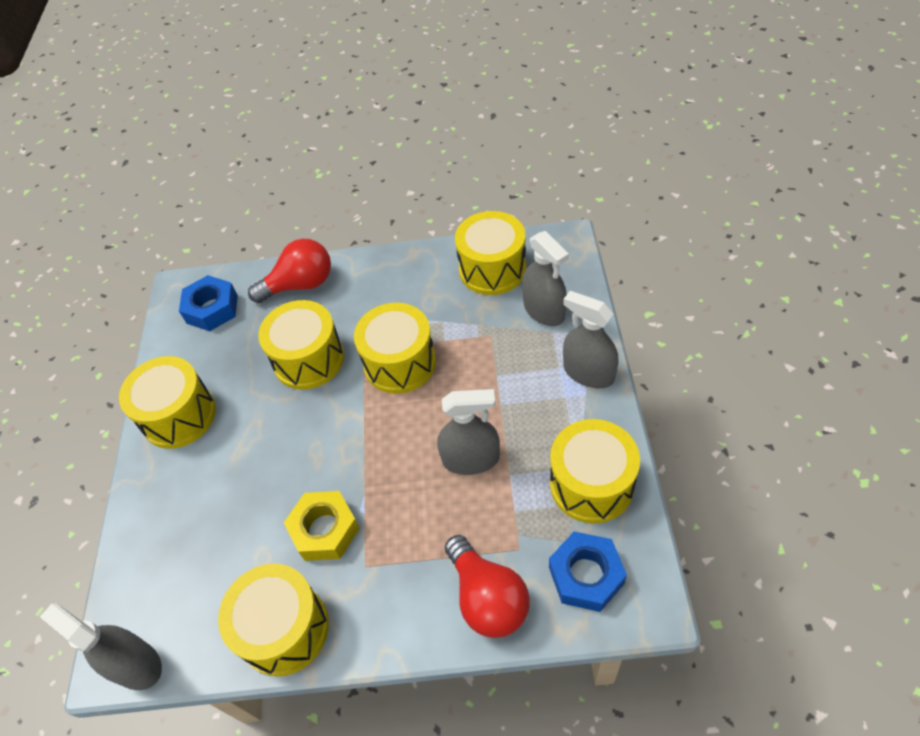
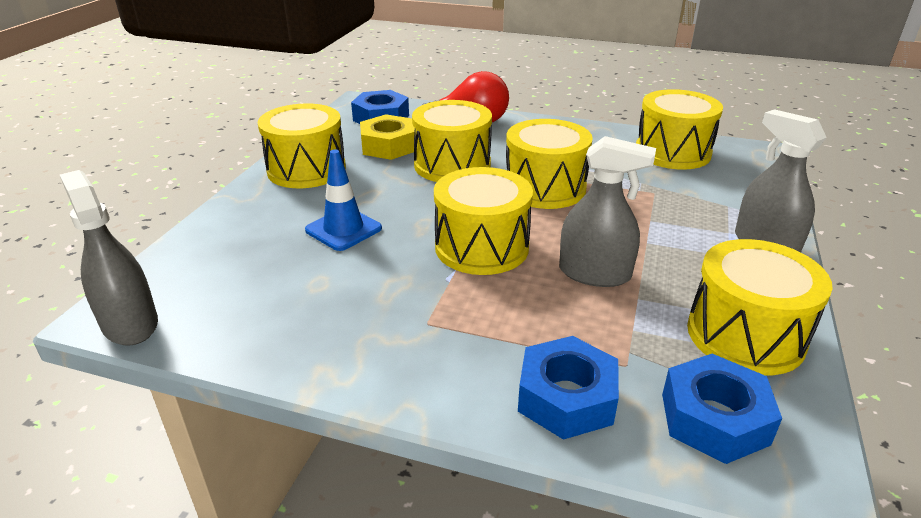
camera: 15 degrees right, 20 degrees down
(252, 485) = (343, 229): none -> blue traffic cone
(284, 629) = (303, 346): yellow drum -> yellow drum (481, 247)
(324, 530) = (398, 282): yellow nut -> yellow nut (389, 146)
(487, 598) = (566, 398): red light bulb -> blue nut
(544, 310) = (723, 190): grey spray bottle -> none

